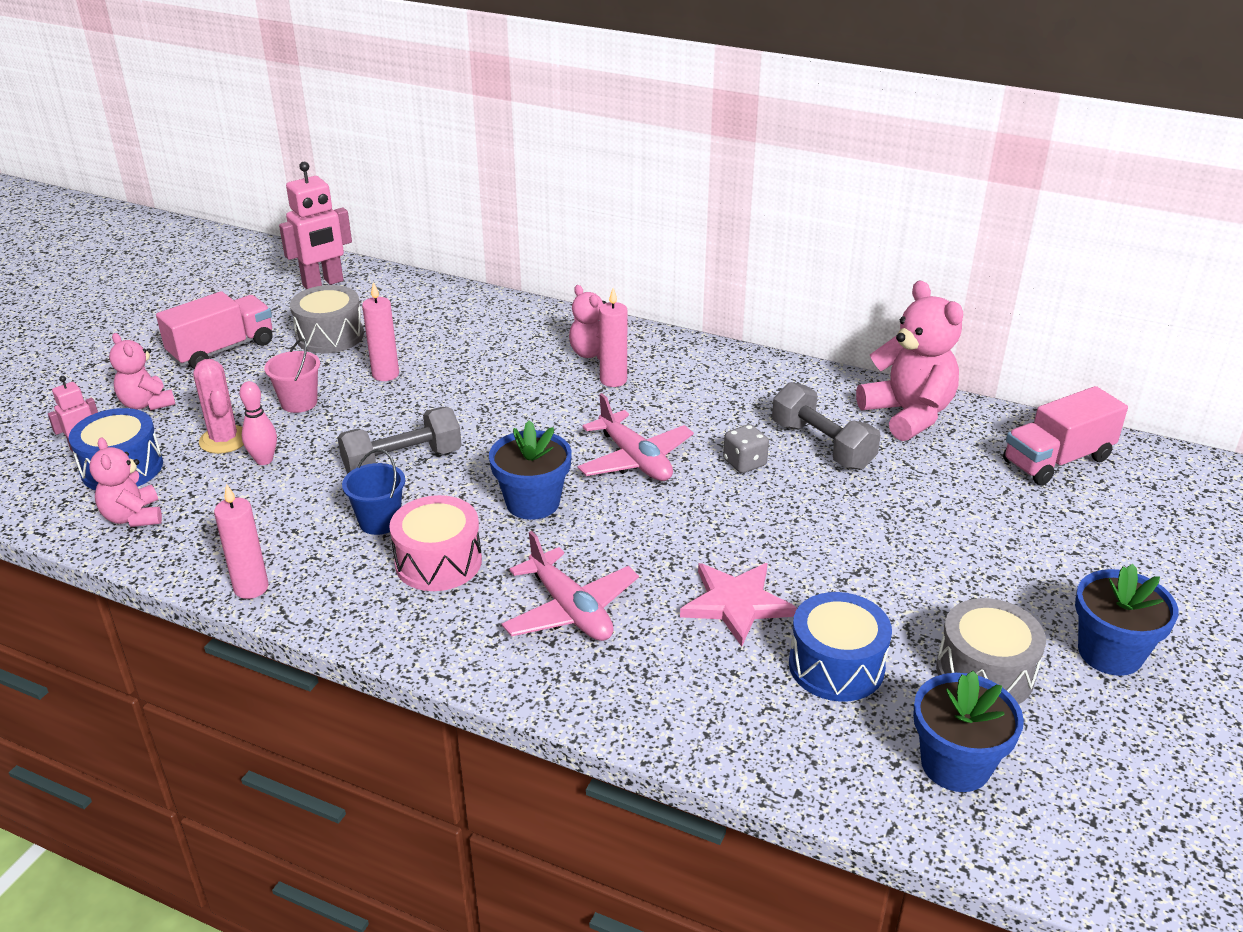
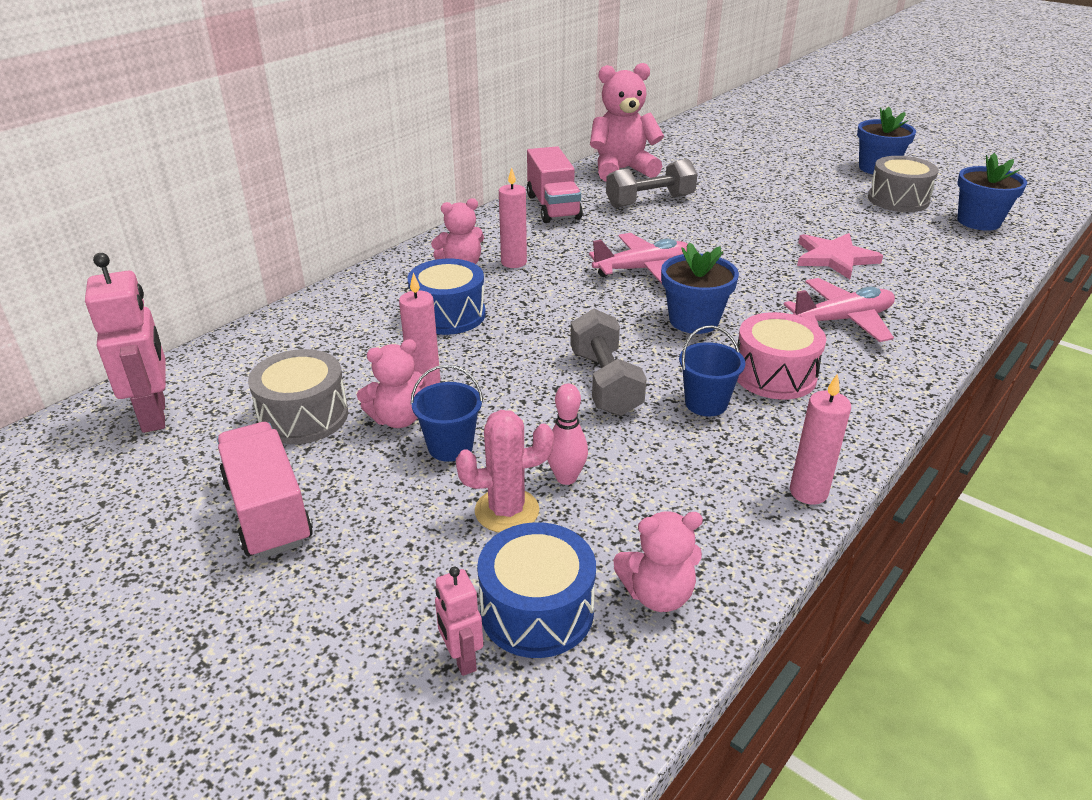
camera: 75 degrees left, 0 degrees up
(147, 404) = (374, 589): pink teddy bear -> pink teddy bear (398, 419)
(299, 402) = (450, 447): pink bucket -> blue bucket
(744, 463) = (663, 230): grey dice -> none
(836, 666) = (897, 237): blue drum -> blue drum (448, 315)
(1057, 460) = (691, 143): pink truck -> pink truck (553, 207)

